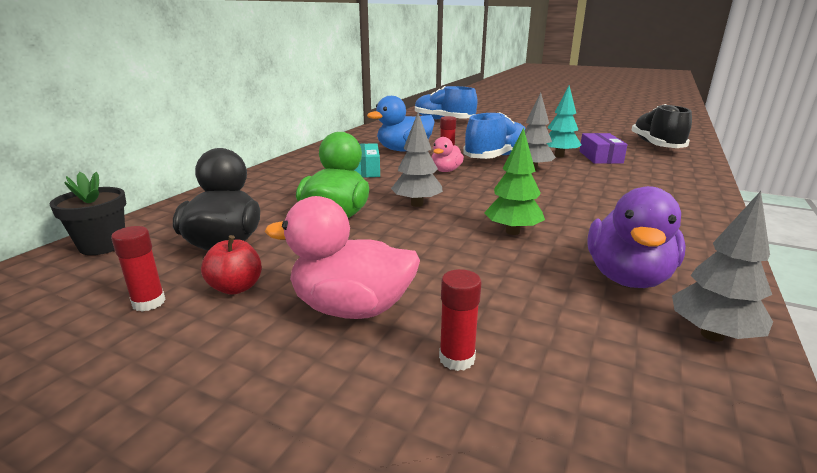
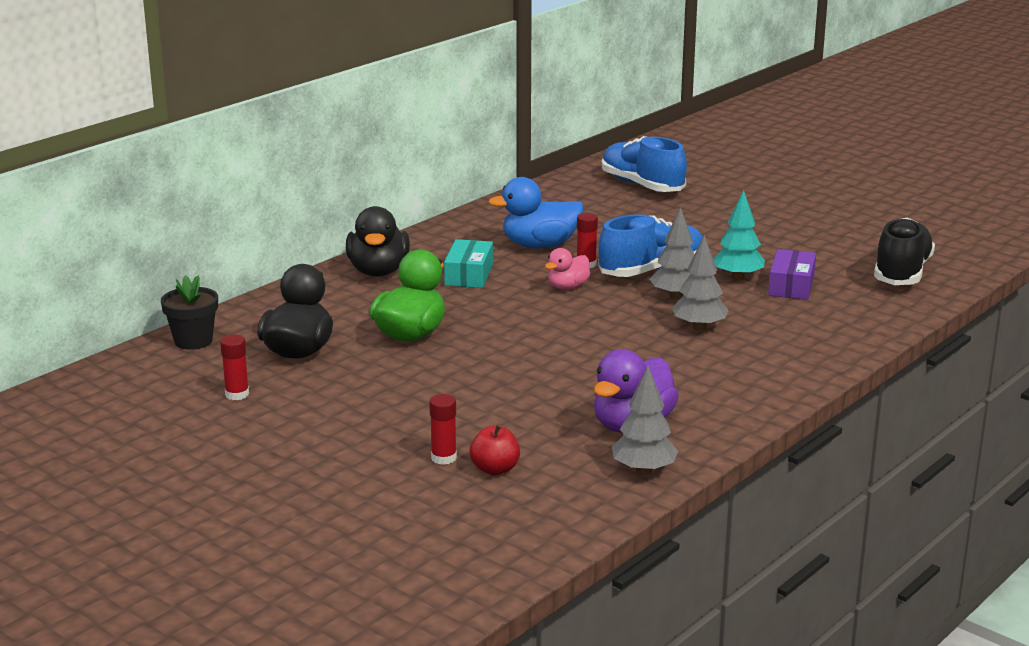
camera: 15 degrees right, 0 degrees up
(236, 287) = (303, 392): red apple -> red apple (495, 469)
(287, 174) = (378, 271): none -> black duck
(351, 308) = (387, 418): pink duck -> none
(417, 204) = (500, 330): grey tree -> grey tree (699, 327)
(512, 232) = (572, 373): green tree -> none

